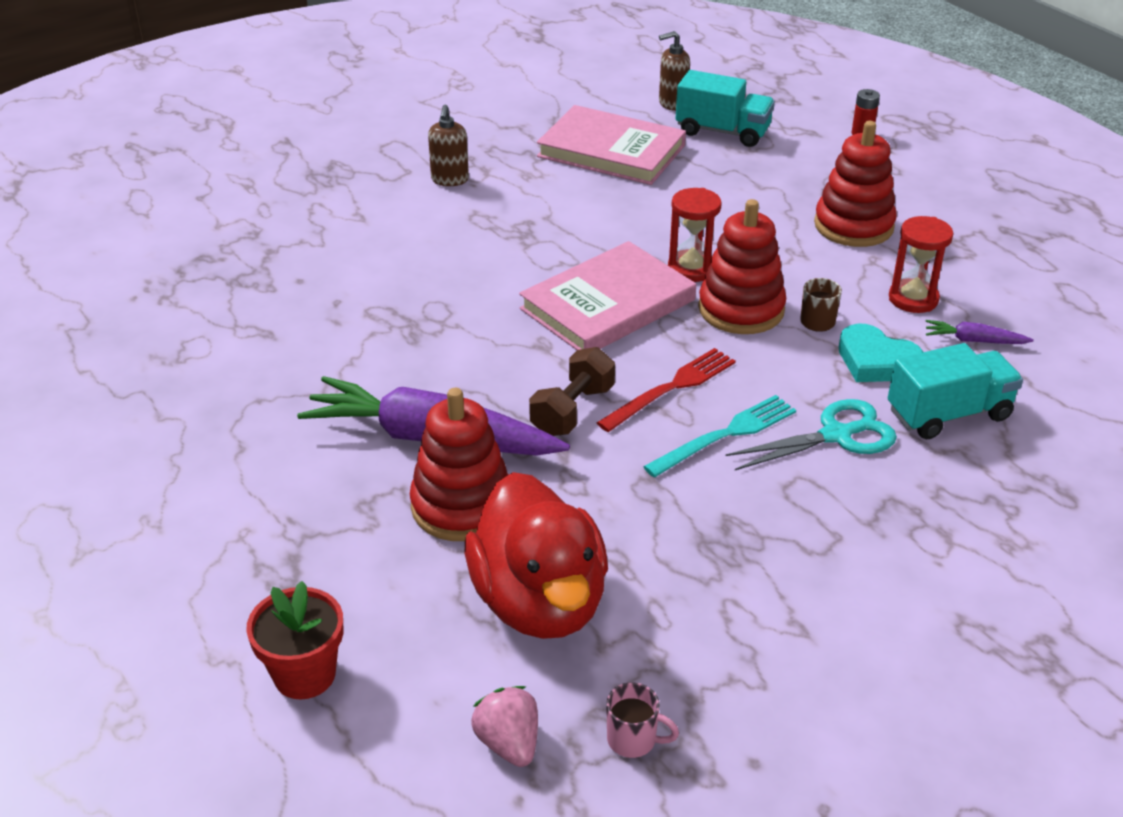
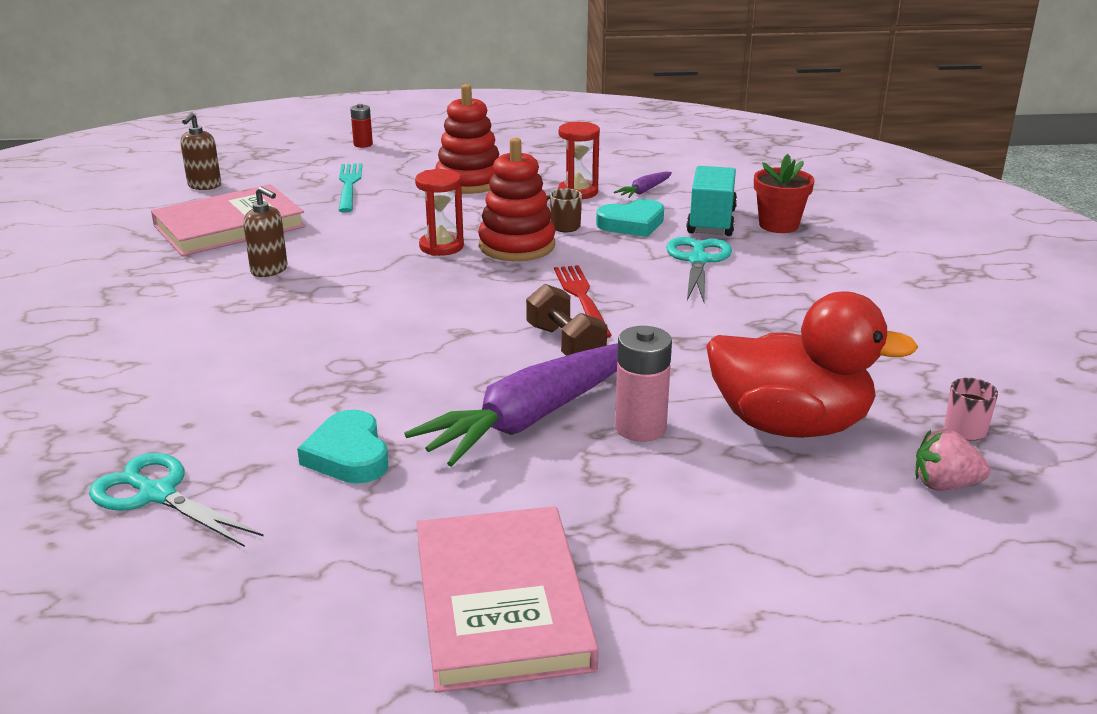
camera: 60 degrees left, 10 degrees down
(208, 310) = (157, 494): none -> turquoise scissors
(304, 674) = (804, 572): red flower pot -> red flower pot (778, 225)
(310, 368) = (348, 455): none -> turquoise heart
(450, 180) = (147, 303): brown soap dispenser -> brown soap dispenser (269, 270)
(462, 506) = (640, 428): red stacking toy -> pink battery
(607, 304) = (443, 290): pink book -> pink book (501, 603)
(722, 132) = (278, 182): turquoise truck -> none
(725, 435) = (659, 296): turquoise fork -> turquoise fork (349, 186)

